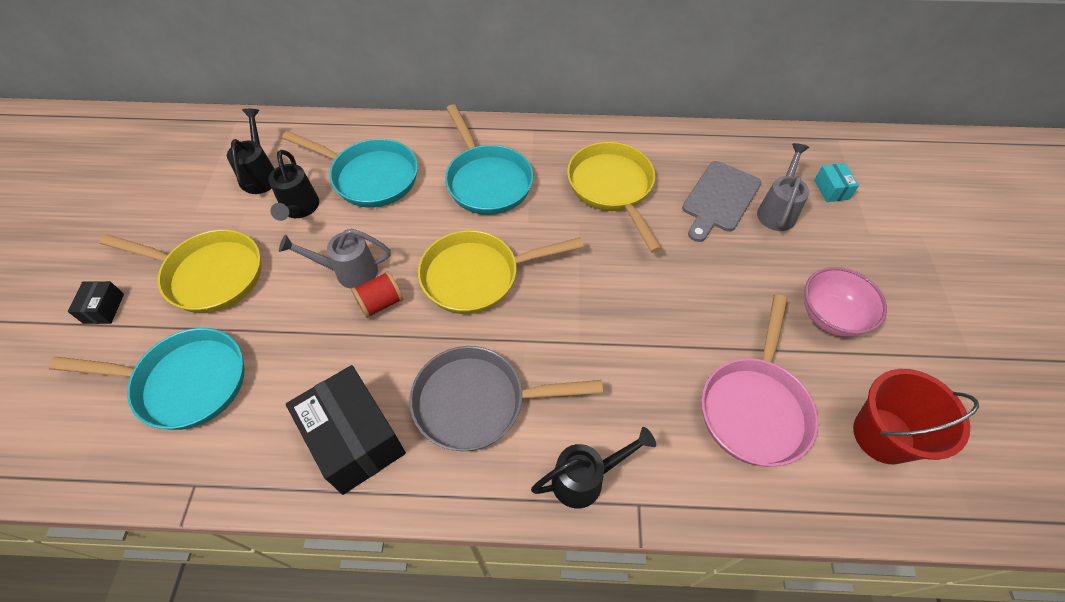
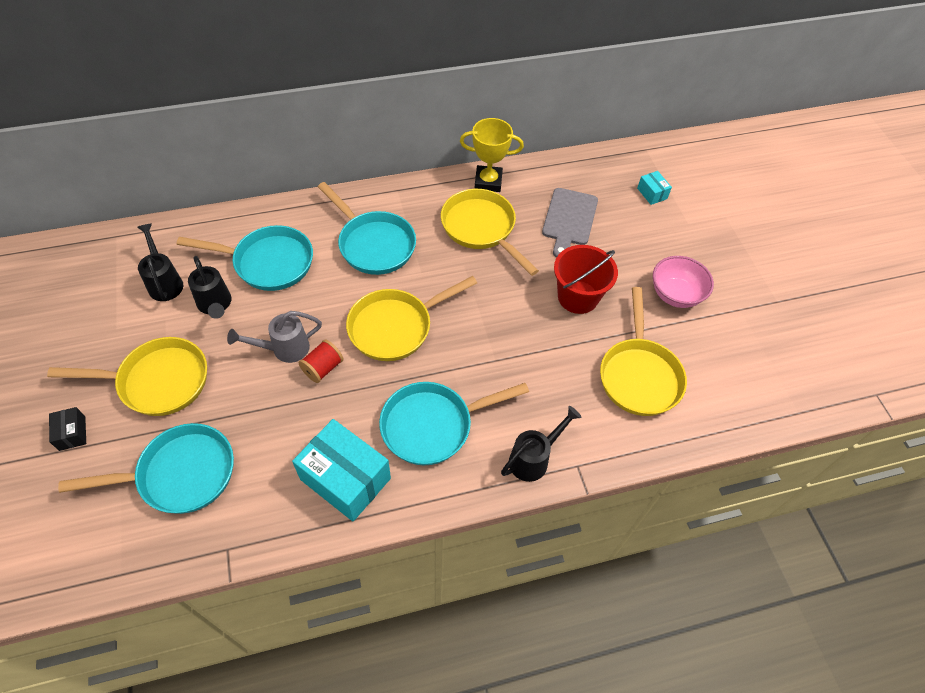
camera: 20 degrees left, 0 degrees up
(355, 439) = (345, 479): black box -> turquoise box
(477, 402) = (433, 425): grey pan -> turquoise pan
(637, 139) = (488, 182): none -> yellow trophy
(754, 407) = (639, 375): pink pan -> yellow pan
(777, 210) = (616, 219): grey watering can -> none
(883, 435) = (731, 372): red bucket -> red bucket (577, 297)

